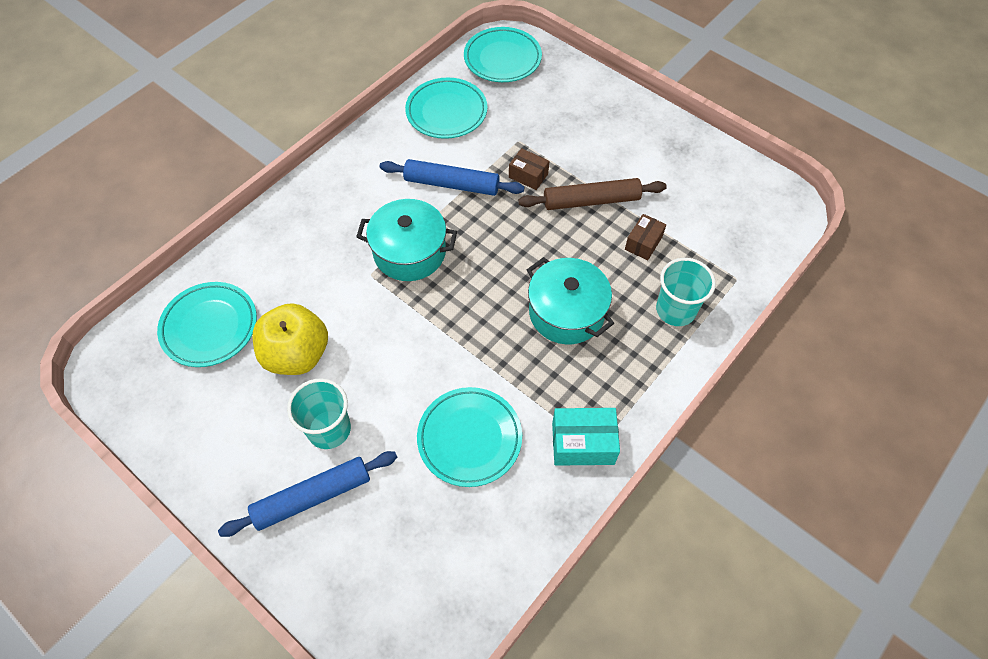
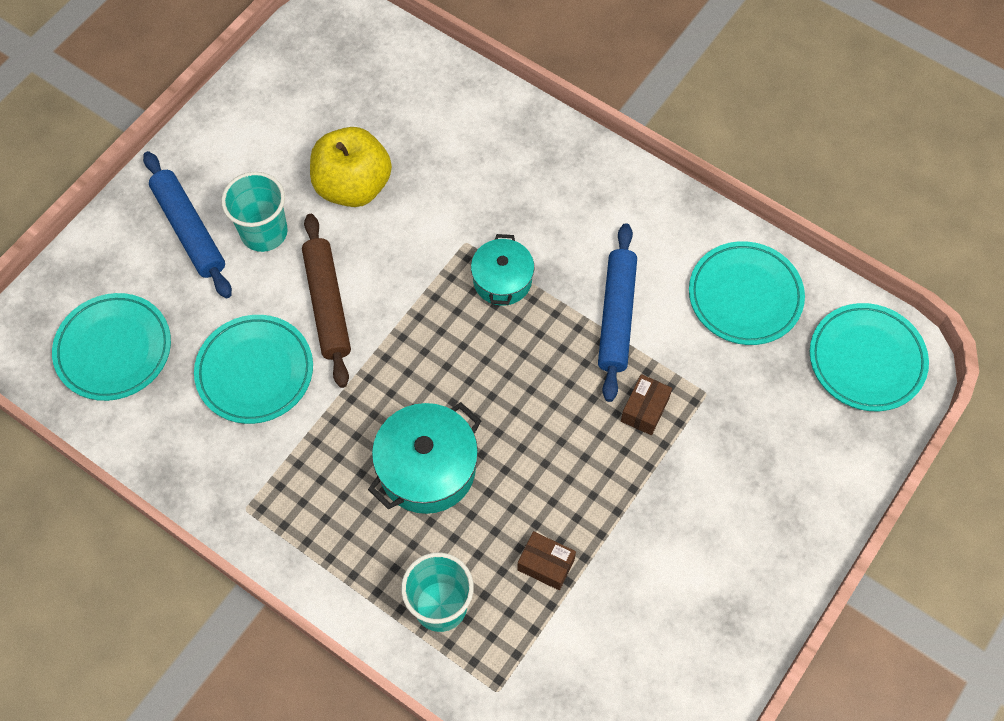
camera: 85 degrees right, 5 degrees up
(209, 327) = (383, 97): turquoise plate -> turquoise plate (114, 349)
(409, 252) = (502, 280): turquoise pot -> turquoise pot, size x0.65
(583, 443) = (250, 493): turquoise box -> none
(591, 201) = (611, 494): brown rolling pin -> brown rolling pin (327, 304)

